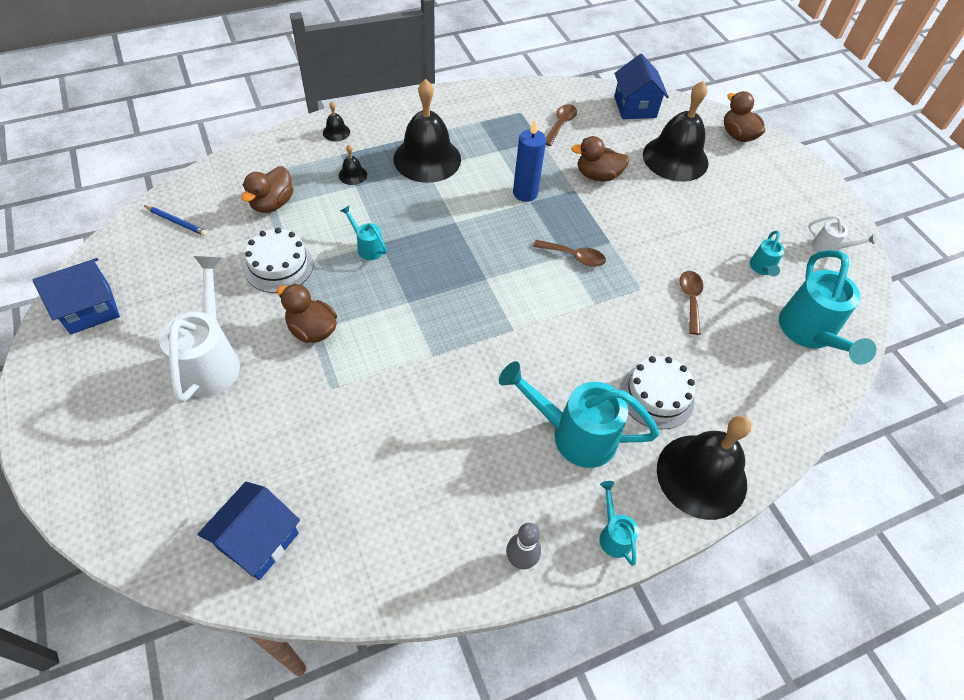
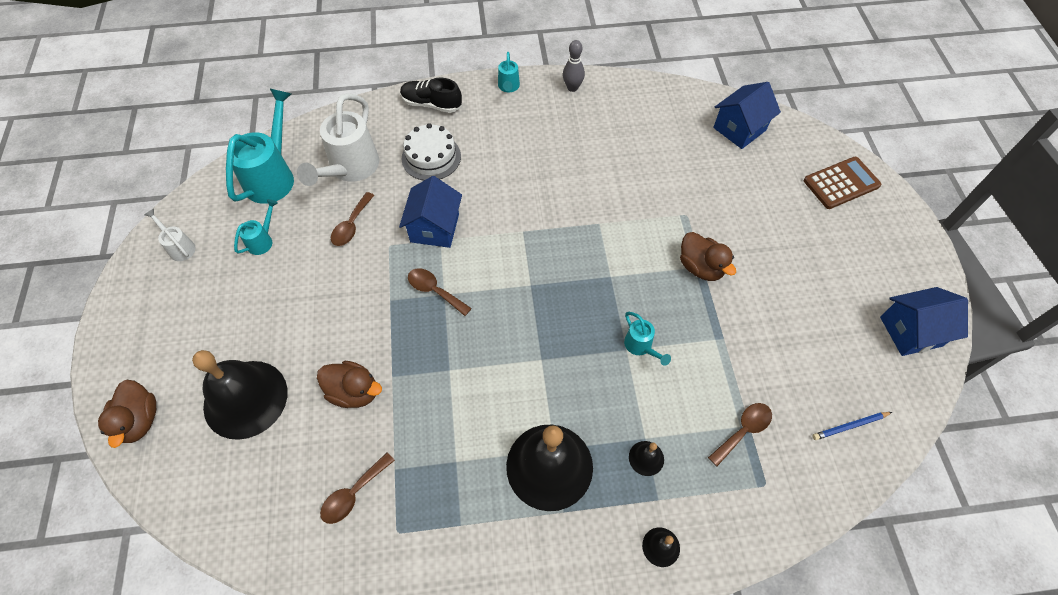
camera: 160 degrees left, 5 degrees up
(120, 478) = (841, 183): none -> brown calculator
(177, 222) = (850, 426): blue pencil -> blue pencil turned 60 degrees counterclockwise
(211, 360) = (788, 258): white watering can -> white watering can (350, 169)
(272, 204) = (743, 431): brown duck -> brown spoon
(279, 266) = (733, 343): white cake -> none
(525, 193) = (450, 383): blue candle -> none
(574, 434) = (507, 145): turquoise watering can -> none
(635, 107) = (233, 507): blue house -> blue house (434, 228)
(701, 476) = (431, 104): black bell -> black shoe

